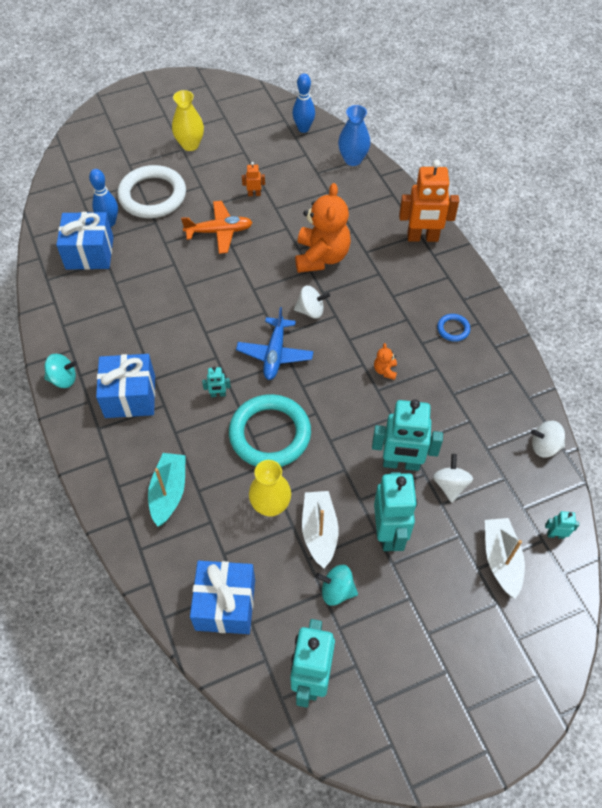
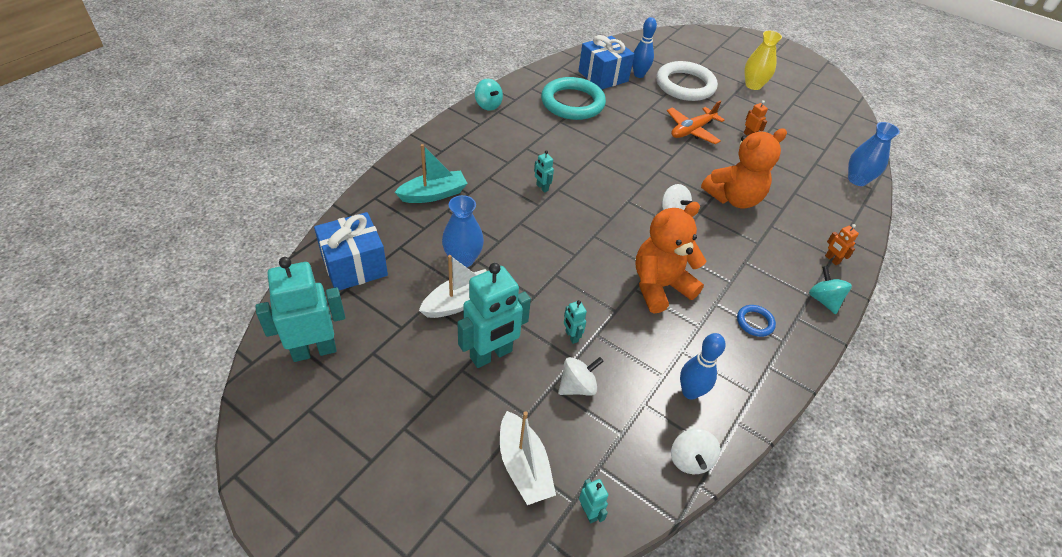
camera: 55 degrees right, 10 degrees down
(130, 396) = (500, 142): blue gift -> none
(219, 231) = (692, 130): orange plane -> orange plane turned 90 degrees clockwise
(270, 434) = (530, 233): turquoise ring -> turquoise ring (572, 103)
(270, 506) = (463, 259): yellow vase -> blue vase
(275, 354) = (609, 206): blue plane -> none
(303, 128) = (849, 138): blue bowling pin -> blue bowling pin (690, 392)
(337, 590) = (409, 337): turquoise spinning top -> turquoise spinning top (823, 300)
(385, 370) = (660, 286): orange teddy bear -> orange teddy bear, size x2.48
(401, 463) = (571, 336): turquoise robot -> turquoise robot, size x0.44
(422, 238) = (832, 259): orange robot -> orange robot, size x0.44
(501, 559) = (523, 466): white boat -> white boat turned 105 degrees clockwise
(544, 446) = (689, 459): white spinning top -> white spinning top turned 150 degrees counterclockwise

